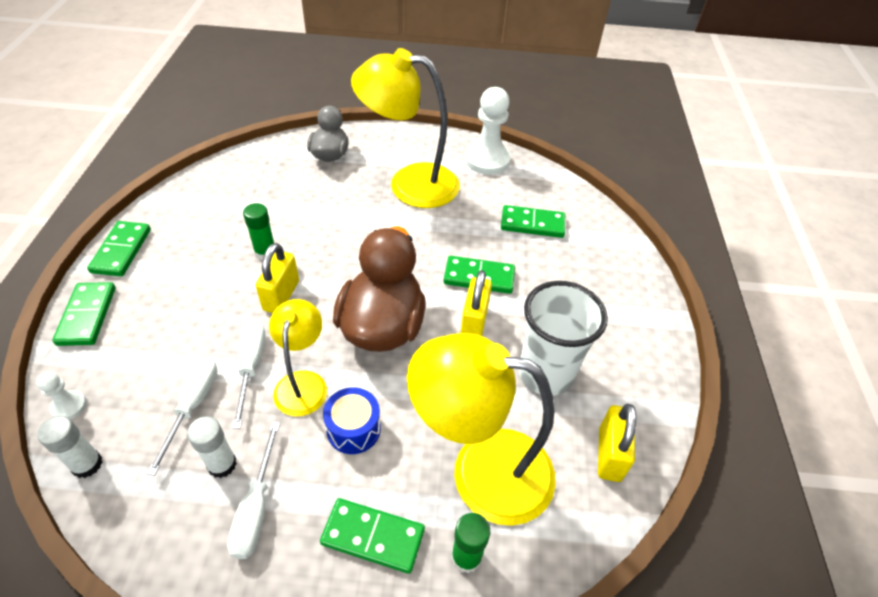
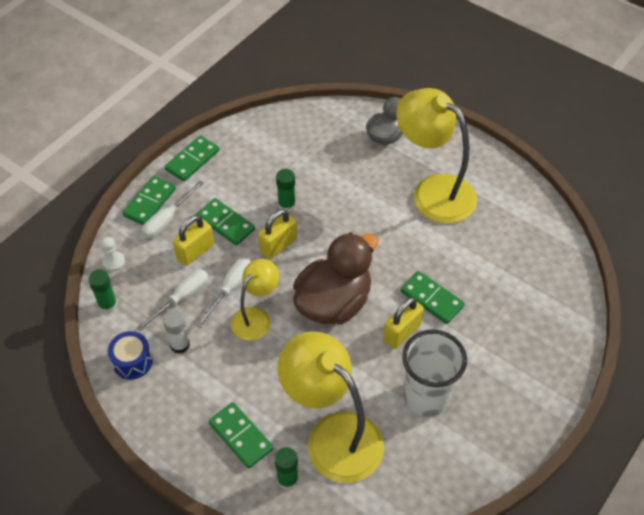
camera: 35 degrees right, 5 degrees up
(87, 464) = (108, 305): white glue stick -> green glue stick
(256, 508) = (185, 381): white screwdriver -> white screwdriver (167, 219)
(353, 429) = (269, 365): blue drum -> blue drum (132, 361)
(487, 160) = (517, 196): white pawn -> none
(532, 224) = (511, 274): green domino -> green domino (225, 223)
(609, 454) = (428, 474): yellow padlock -> yellow padlock (195, 251)

